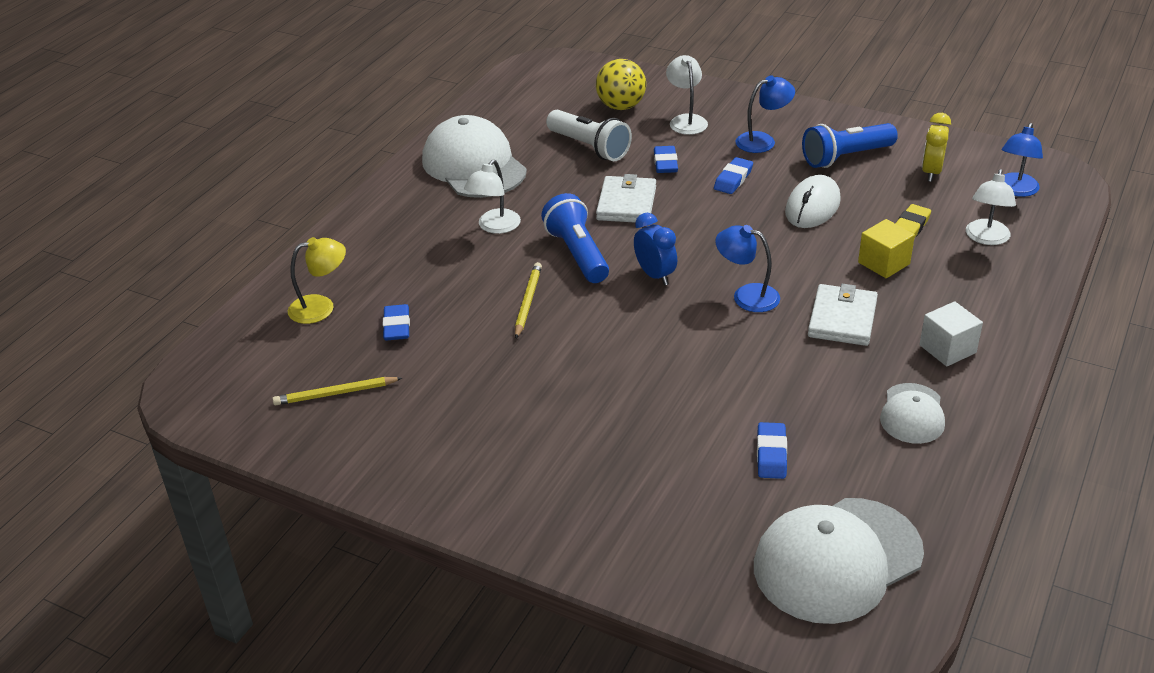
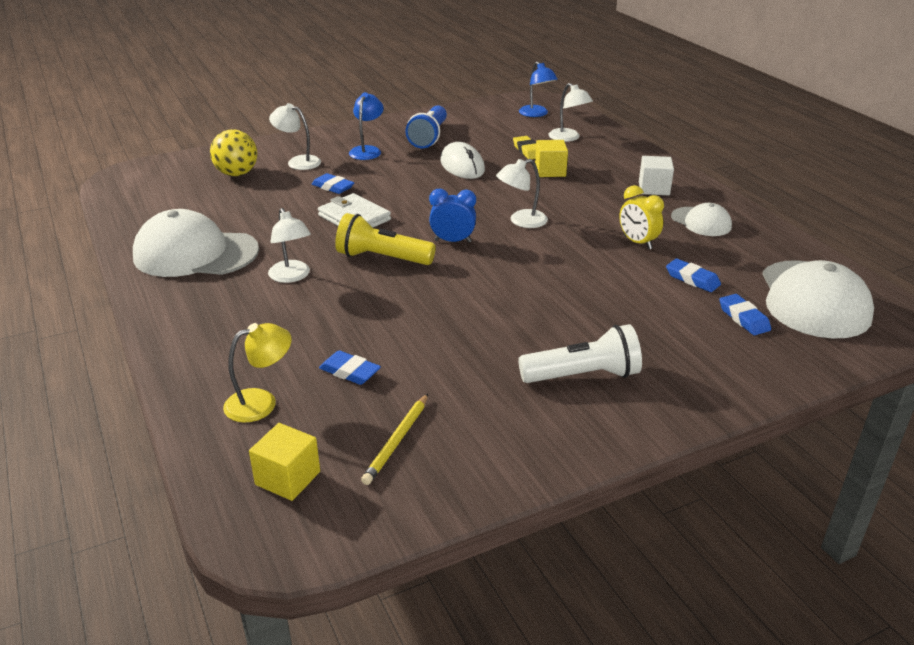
camera: 55 degrees left, 5 degrees down
(252, 366) = (288, 478): none -> yellow cube
(321, 307) = (261, 402): yellow lamp -> yellow lamp turned 45 degrees clockwise
(528, 302) = (408, 300): yellow pencil -> none
(577, 254) = (382, 258): blue flashlight -> yellow flashlight
(589, 147) = (263, 203): white flashlight -> white flashlight (583, 376)
(733, 179) = (391, 175): blue eraser -> blue eraser (743, 318)
(746, 296) = (521, 221): blue lamp -> white lamp
(842, 319) = (586, 204): white wallet -> none
(931, 172) = (484, 124): yellow clock -> yellow clock (637, 242)

